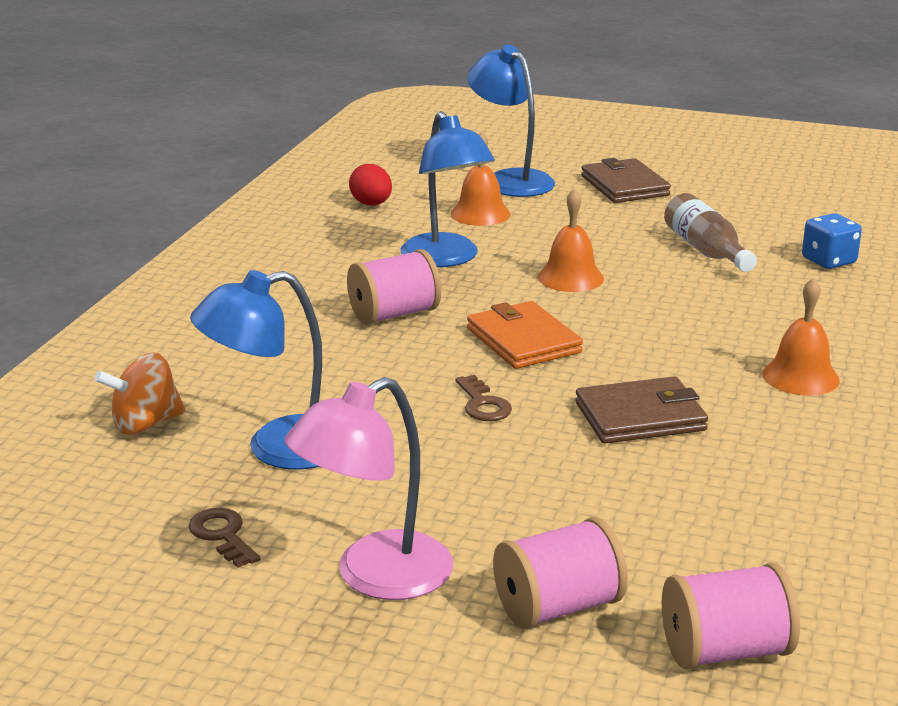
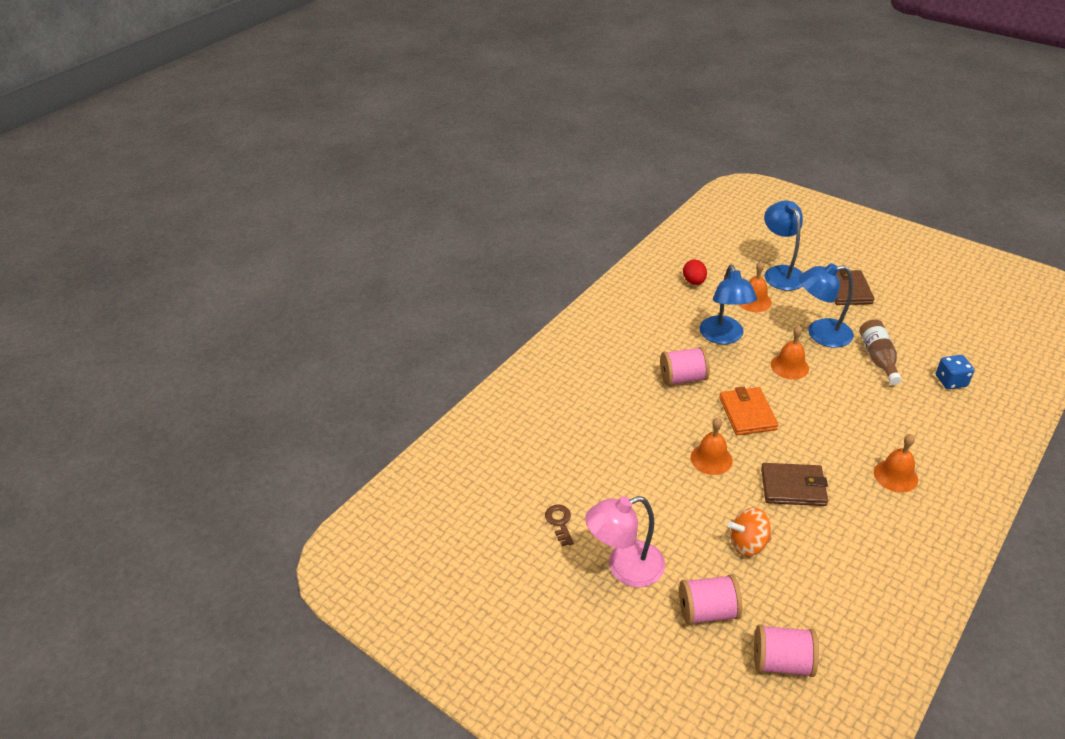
camera: 20 degrees right, 15 degrees up
(145, 424) = (539, 436): orange spinning top -> orange spinning top (747, 544)
(278, 448) = (599, 468): blue lamp -> blue lamp (820, 334)
(483, 404) = (711, 459): brown key -> orange bell

